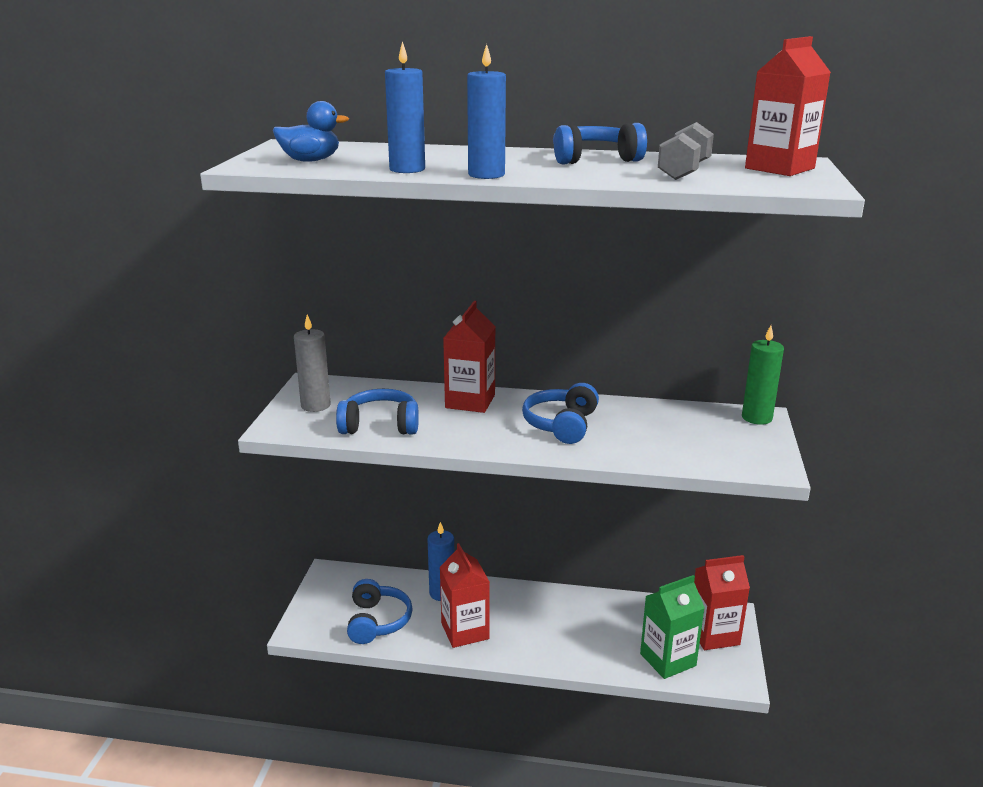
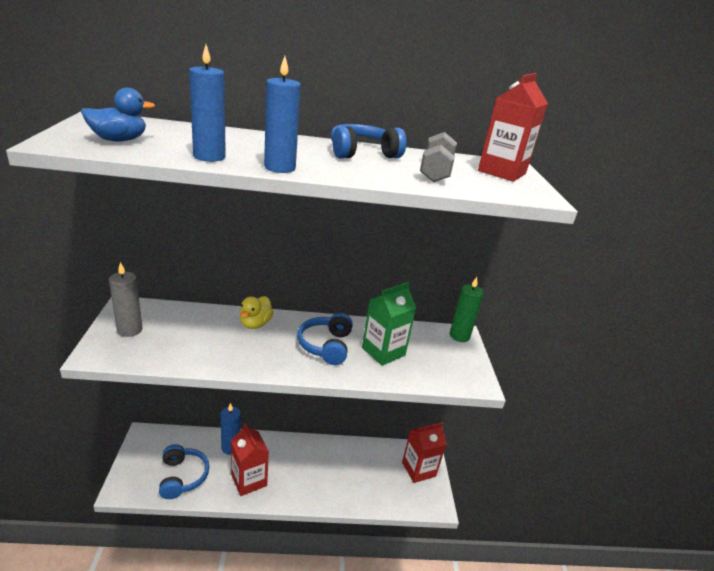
camera: 15 degrees left, 5 degrees up
(380, 425) = (184, 350): blue headphones -> none
(470, 401) = (255, 324): red carton -> yellow duck
(668, 660) = (391, 493): green carton -> green carton (383, 351)

